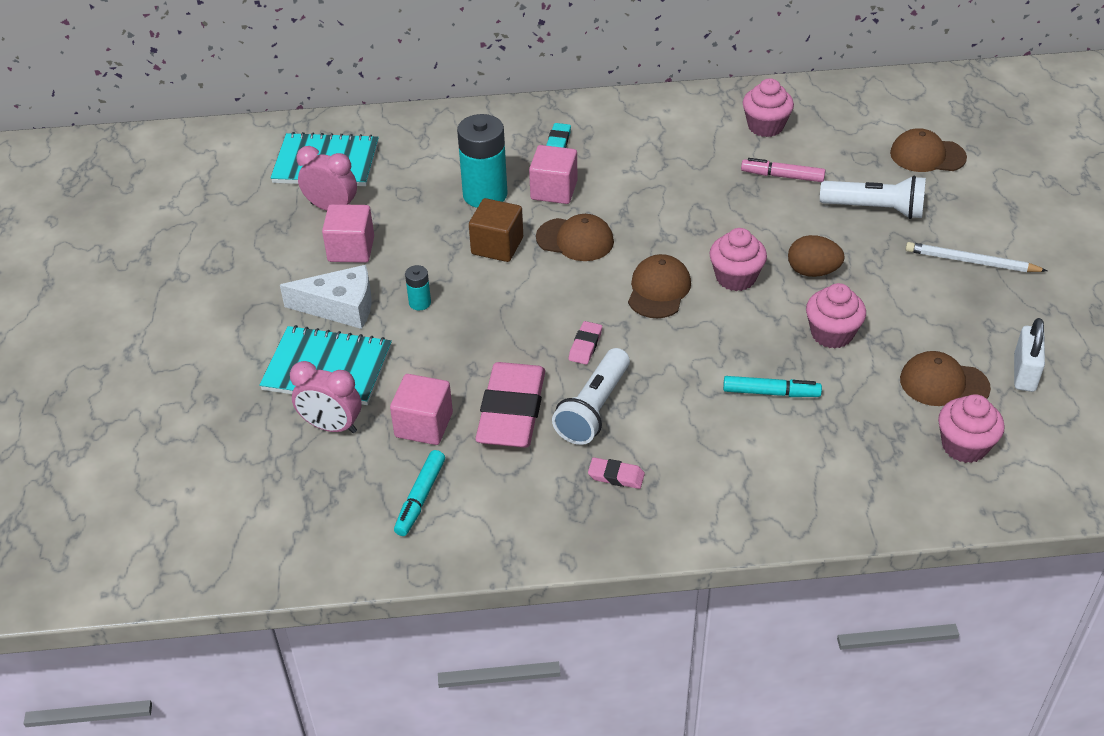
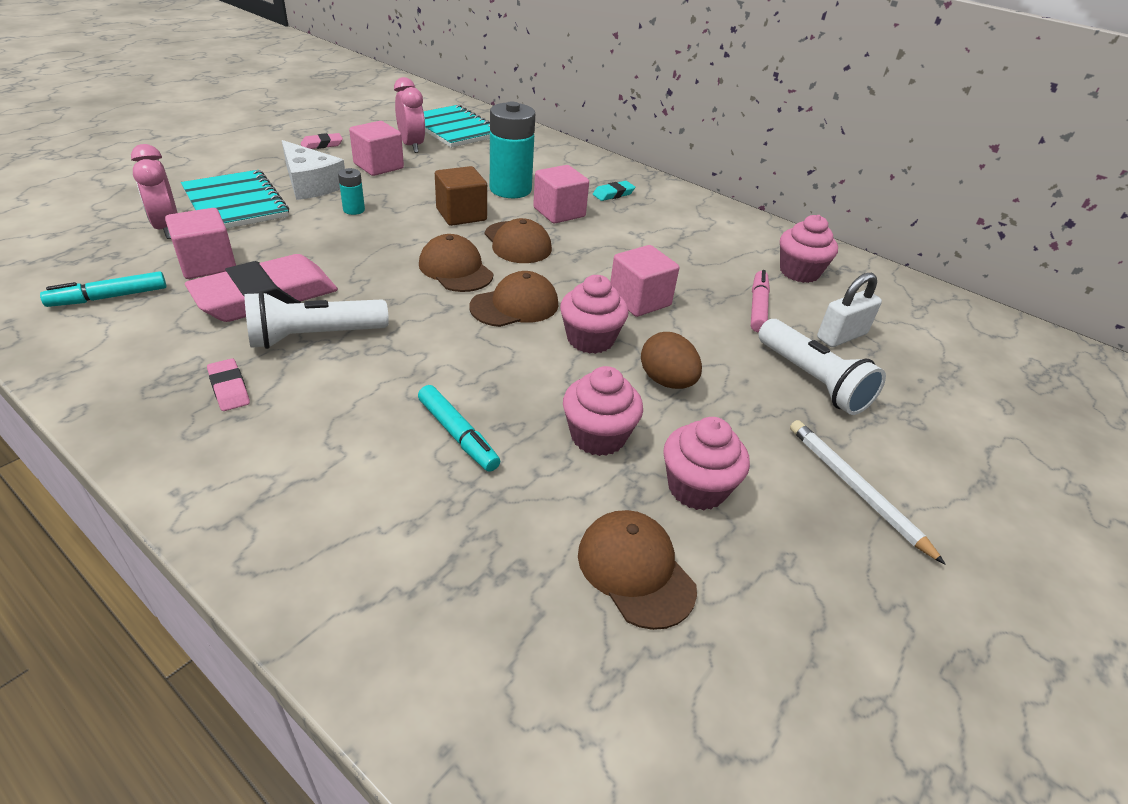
camera: 40 degrees right, 5 degrees down
(585, 345) = (394, 298): pink eraser -> pink eraser (322, 145)
(716, 226) = (639, 300): none -> pink cube
(782, 176) = (757, 307): pink marker -> pink marker turned 45 degrees clockwise
(927, 155) = (939, 379): brown cap -> brown cap (455, 269)
(964, 446) = (550, 653): pink cupcake -> pink cupcake (696, 488)
(1024, 373) = (754, 644): white padlock -> white padlock (841, 336)

